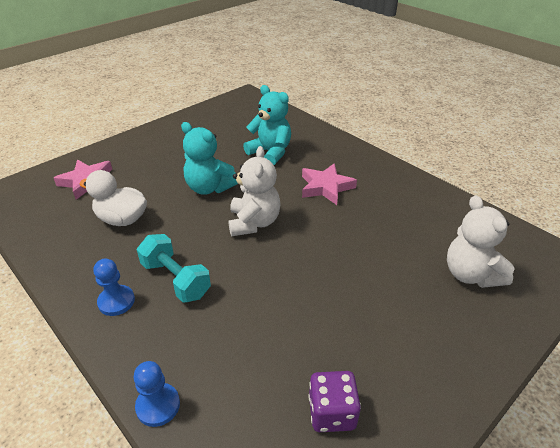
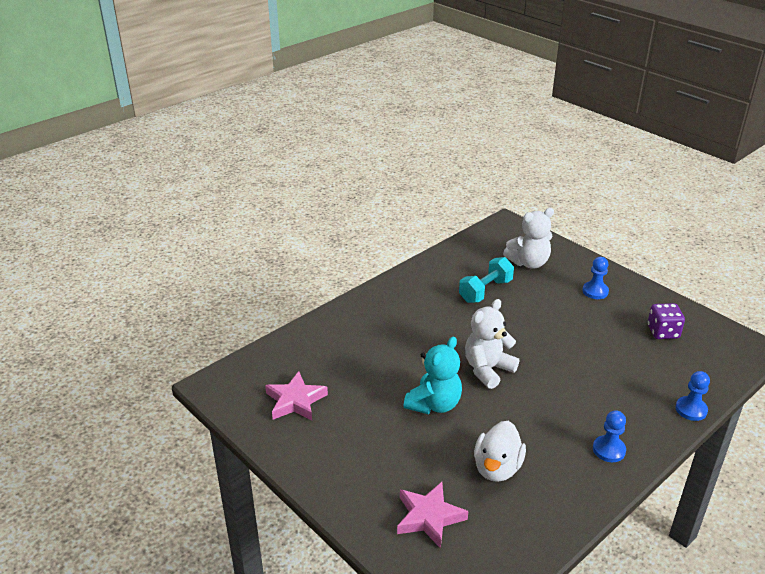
camera: 90 degrees left, 5 degrees down
(175, 279) = (573, 415): turquoise dumbbell -> turquoise dumbbell (485, 291)
(254, 222) = (488, 369): white teddy bear -> white teddy bear turned 45 degrees counterclockwise
(270, 152) = (364, 360): turquoise teddy bear -> none
(326, 187) = (427, 323): pink star -> pink star (295, 401)
(422, 340) = (595, 291): none -> blue pawn

